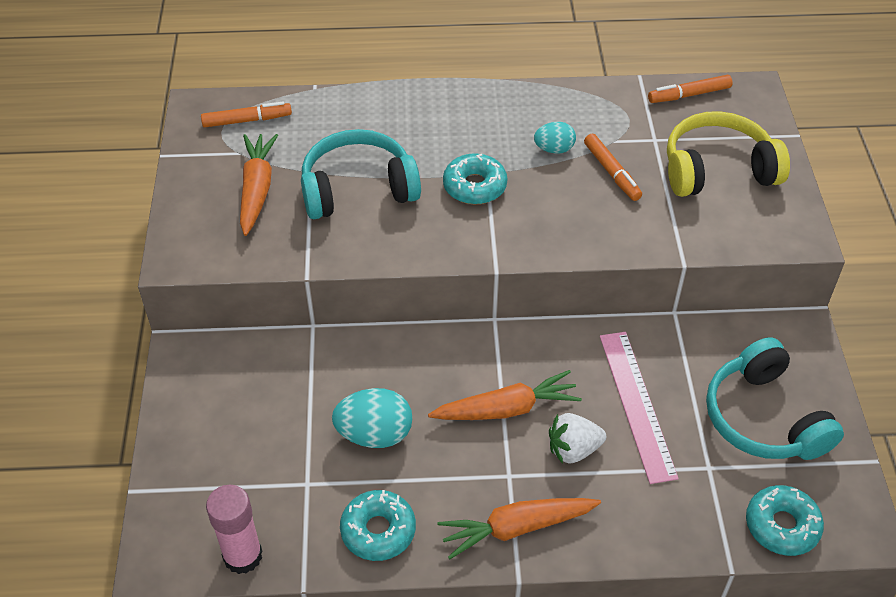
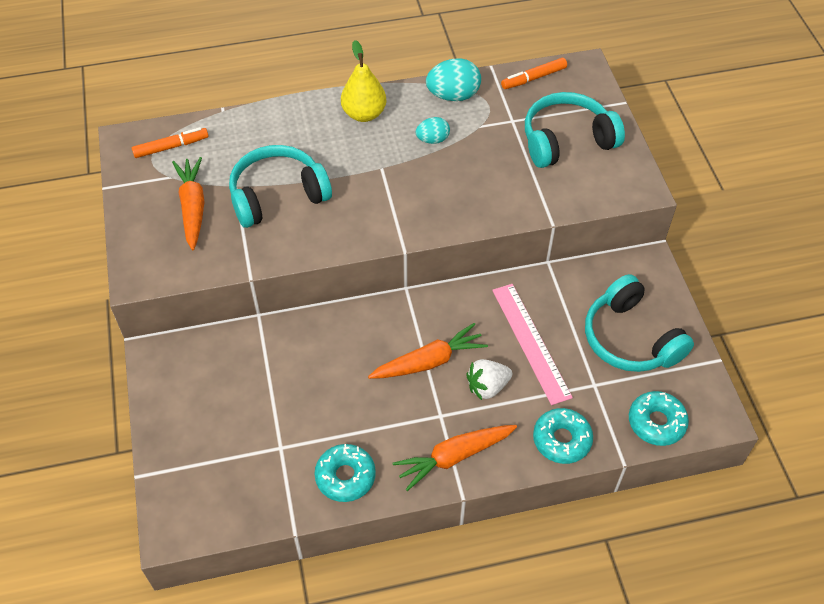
camera: 10 degrees left, 5 degrees up
(243, 556) = (241, 514): pink glue stick -> none
(374, 434) = (327, 398): turquoise egg -> turquoise egg (453, 95)
(474, 186) = (373, 180): turquoise donut -> turquoise donut (561, 440)
(478, 111) = (364, 114): none -> yellow pear
(612, 172) = (482, 154): orange marker -> none
(717, 170) = (566, 140): yellow headphones -> turquoise headphones

